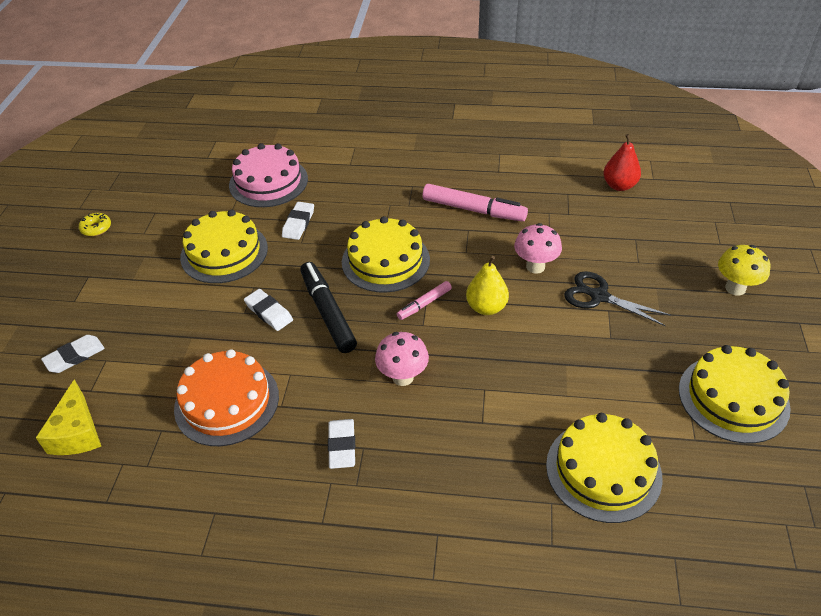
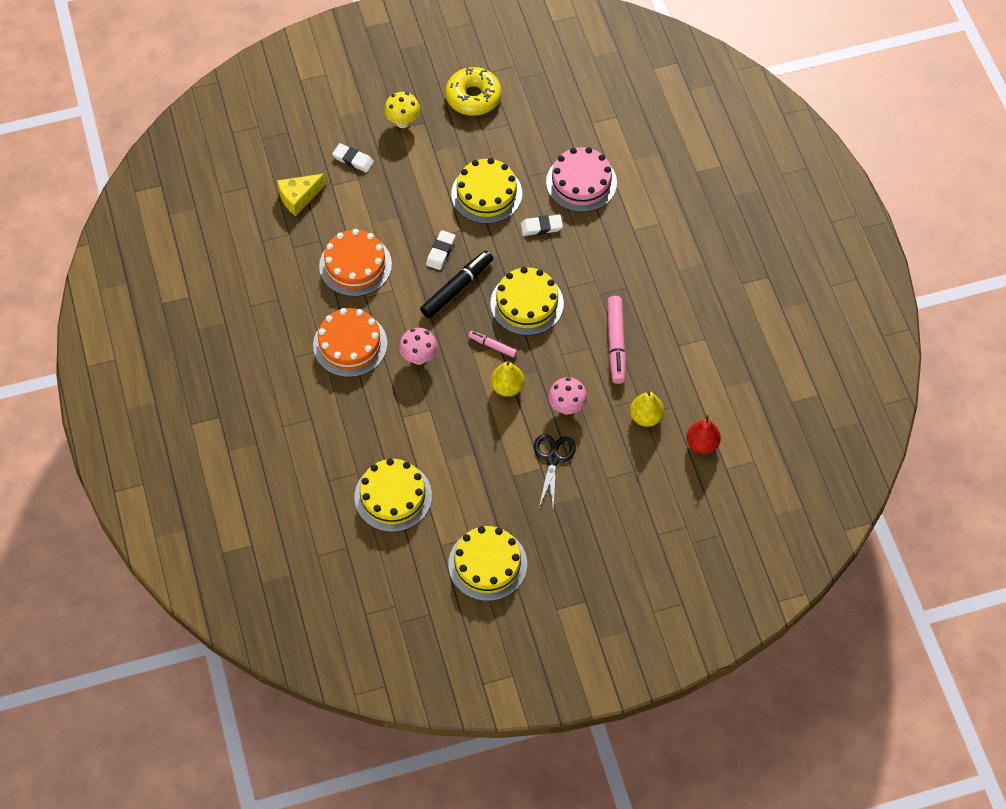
camera: 65 degrees right, 15 degrees up
(96, 228) = (473, 97): yellow donut -> yellow donut, size x2.18
(342, 446) = (350, 344): white eraser -> orange cake
(572, 213) = (646, 417): none -> yellow pear
(735, 288) = (605, 552): yellow mushroom -> yellow mushroom (403, 122)

